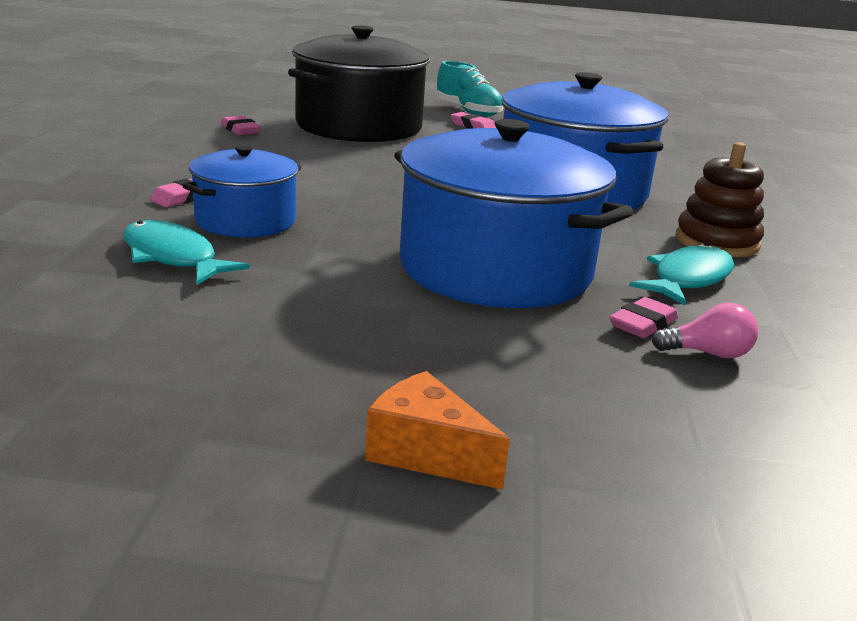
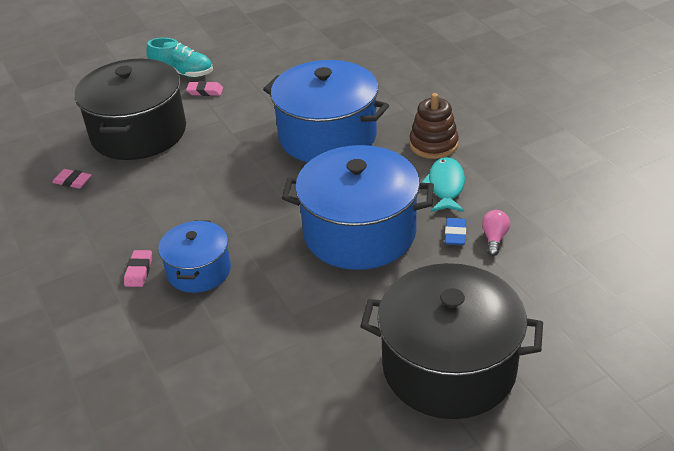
camera: 30 degrees left, 15 degrees up
(173, 257) = (204, 323): turquoise fish -> none
(426, 453) = (449, 366): orange cheese -> black pot
(643, 324) = (455, 234): pink eraser -> blue eraser
(708, 353) = (494, 238): pink light bulb -> pink light bulb turned 45 degrees counterclockwise

